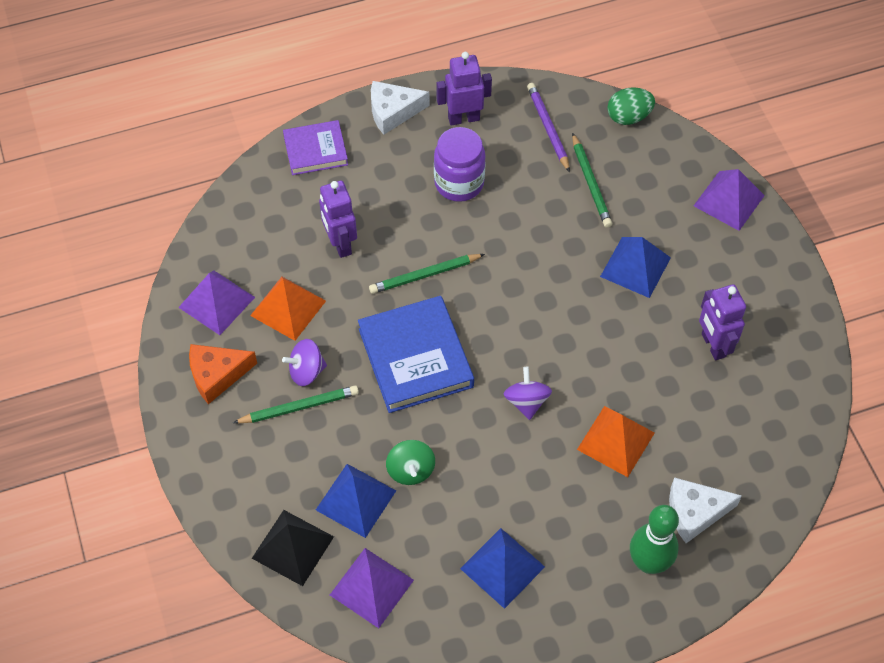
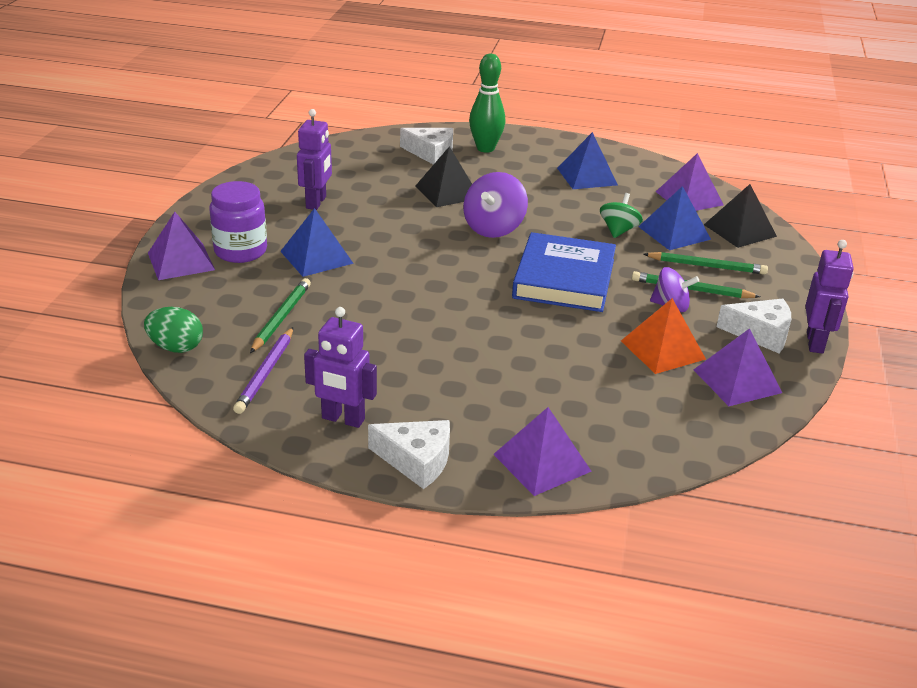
camera: 150 degrees left, 25 degrees down
(217, 375) = (760, 333): orange cheese -> white cheese
(315, 150) = (541, 462): purple book -> purple pyramid
(340, 244) = (575, 373): purple robot -> purple robot (815, 343)
(424, 275) = (509, 321): green pencil -> green pencil (707, 266)
(459, 183) = (408, 369): purple jar -> purple jar (240, 251)
(526, 401) = (494, 228): purple spinning top -> purple spinning top, size x1.51
(615, 441) = (447, 192): orange pyramid -> black pyramid

